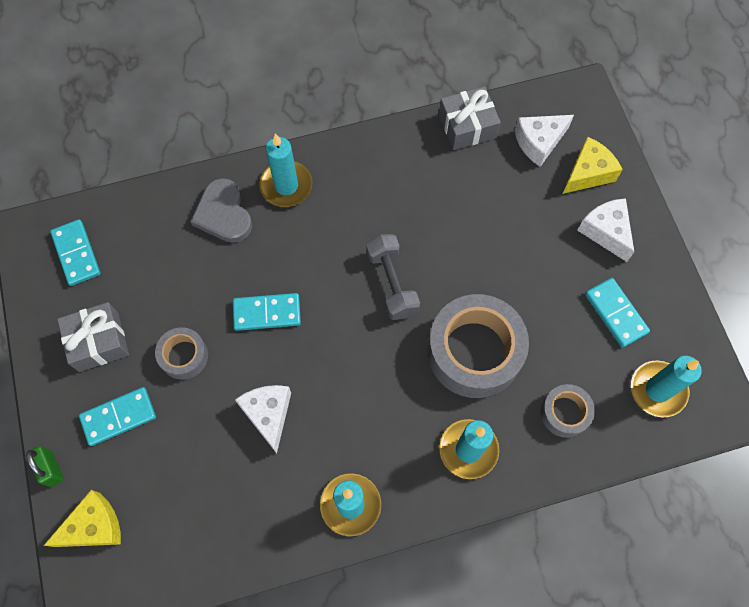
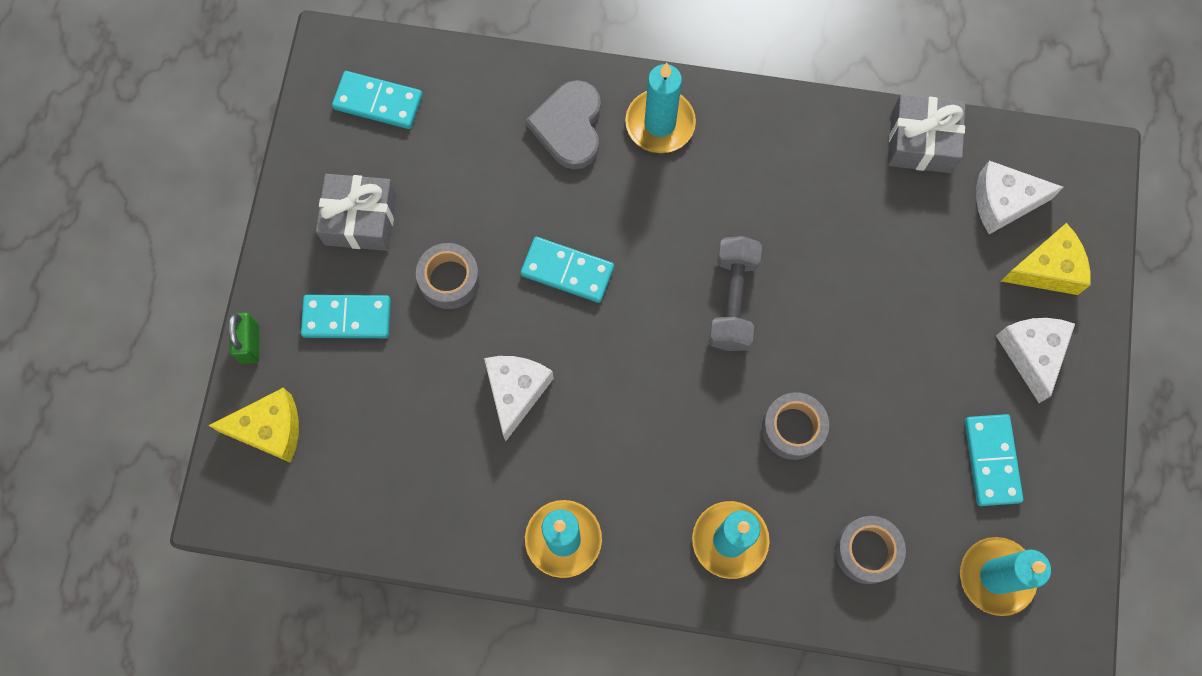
camera: 25 degrees right, 5 degrees up
(76, 254) = (378, 102): turquoise domino -> turquoise domino turned 75 degrees counterclockwise
(474, 352) = (793, 428): grey tape -> grey tape, size x0.51

